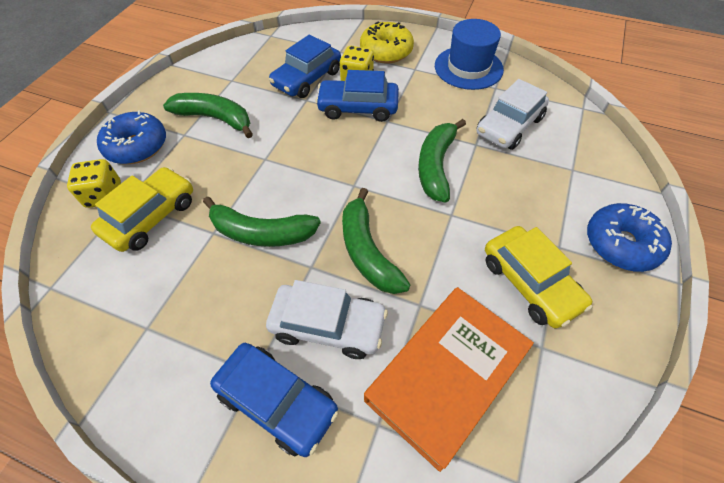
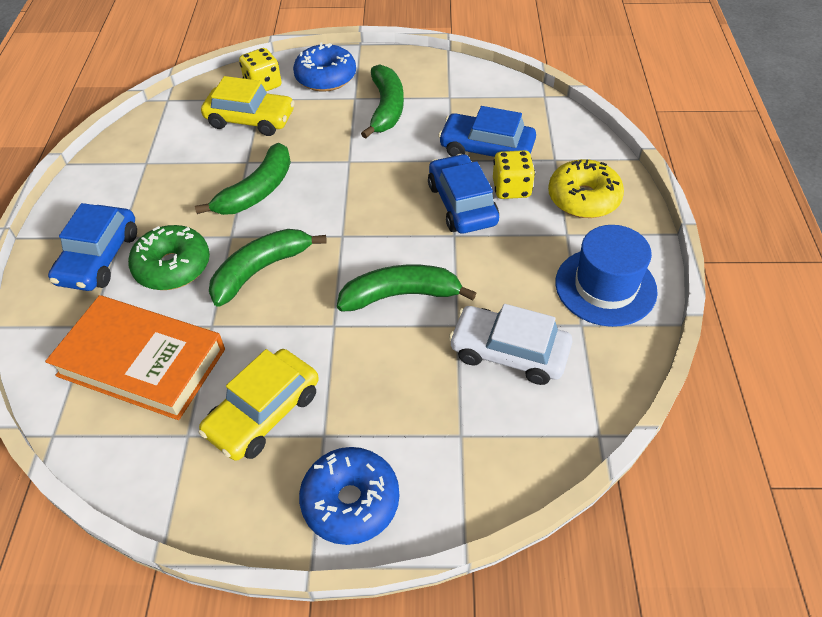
camera: 70 degrees right, 5 degrees down
(261, 233) = (257, 191): green banana -> green banana turned 135 degrees counterclockwise
(328, 325) = (173, 267): white car -> green donut

